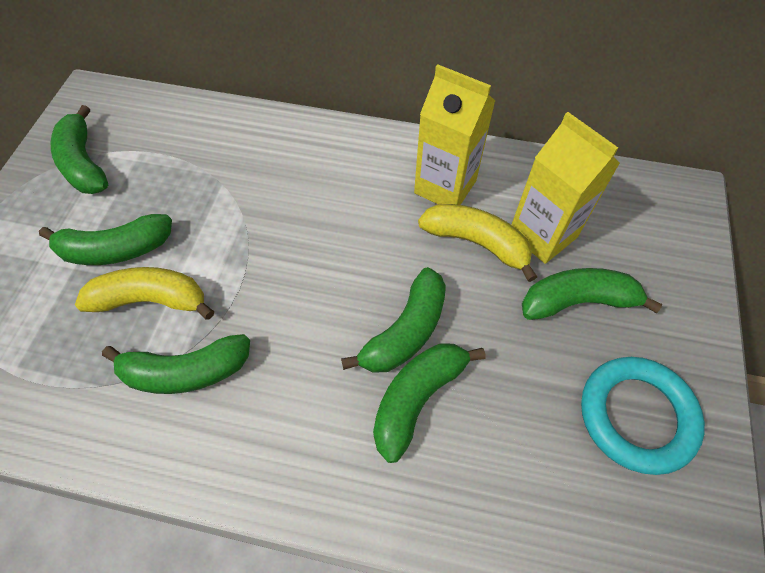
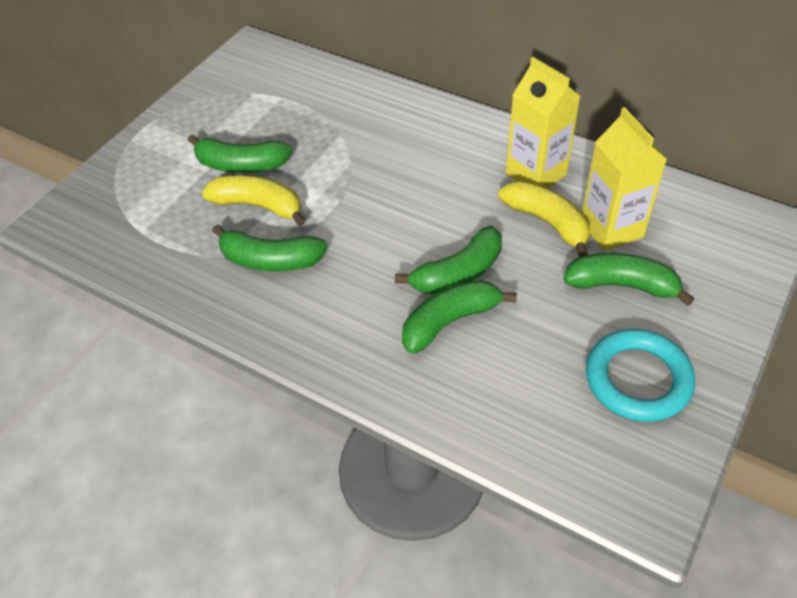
camera: 20 degrees right, 10 degrees down
(84, 163) = (234, 98): green banana -> none

